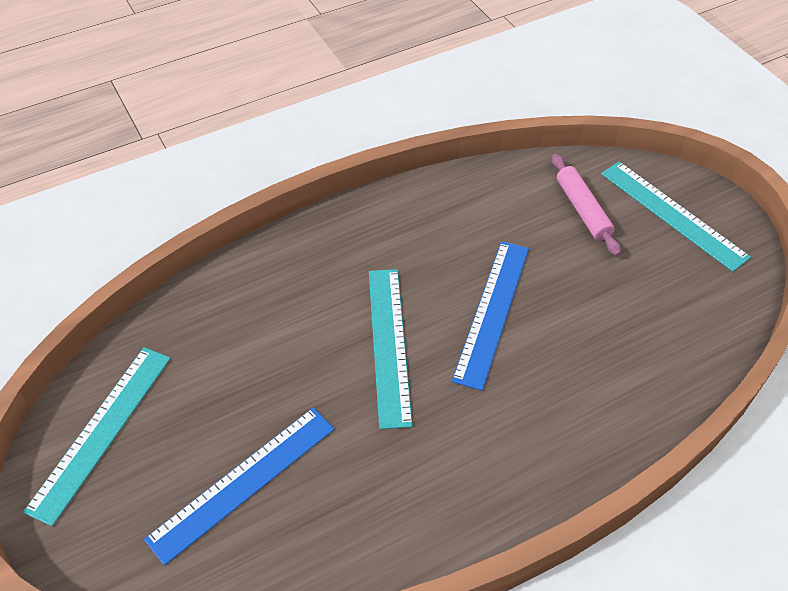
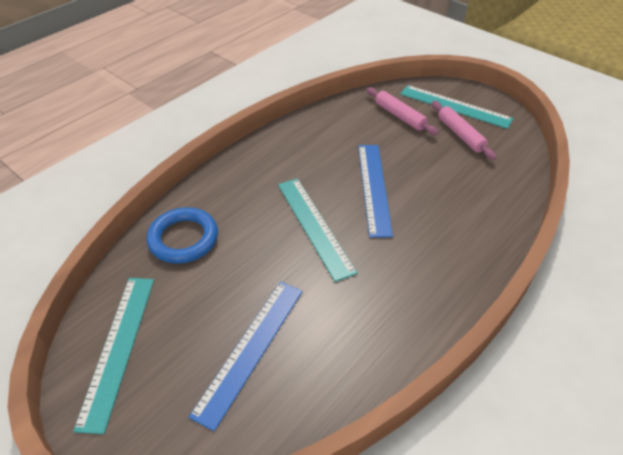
camera: 20 degrees left, 5 degrees down
(224, 314) = (183, 239): none -> blue ring
(656, 263) = (460, 134): none -> pink rolling pin

